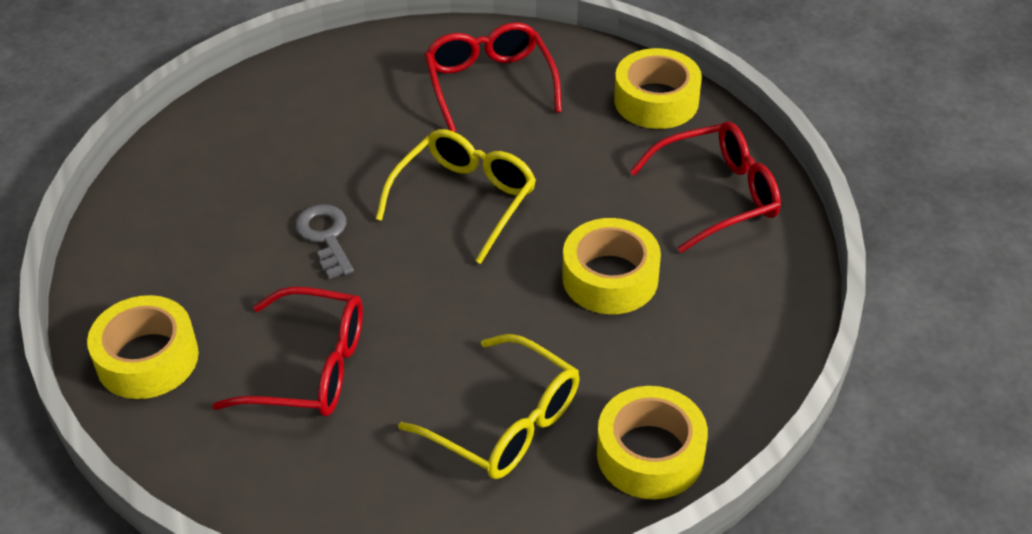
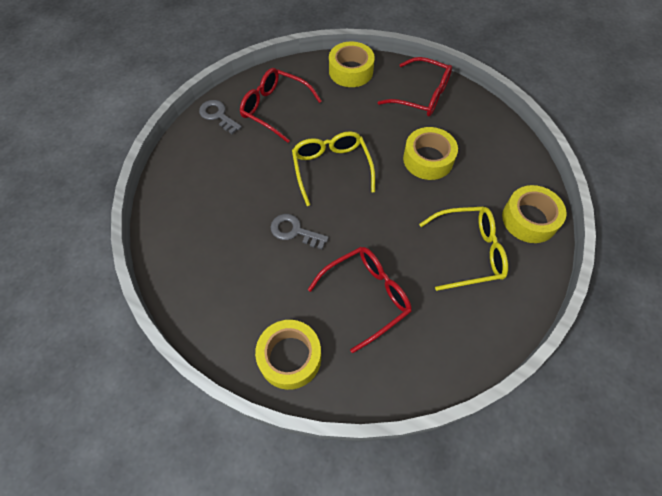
camera: 45 degrees left, 15 degrees up
(410, 49) = (218, 115): none -> grey key
(718, 195) = (422, 95): red glasses -> red glasses turned 90 degrees clockwise

